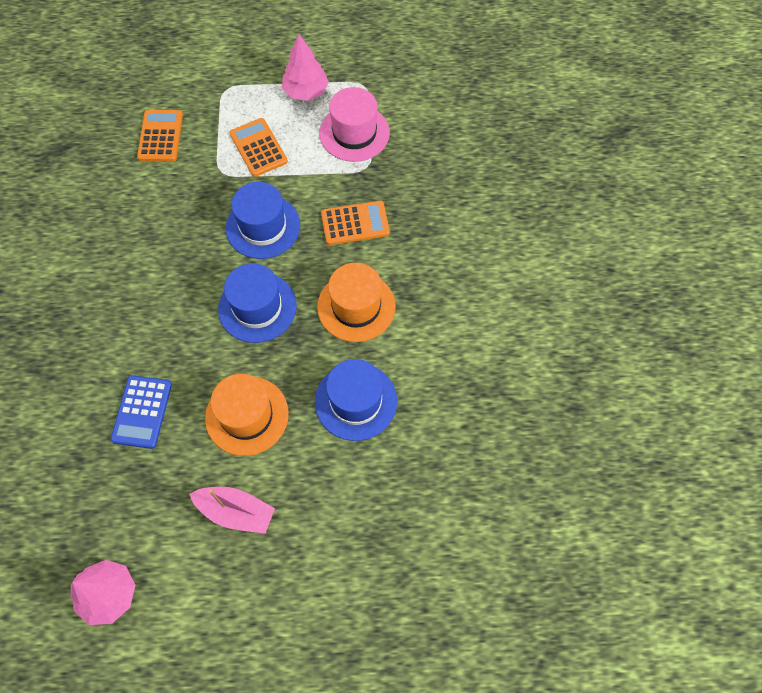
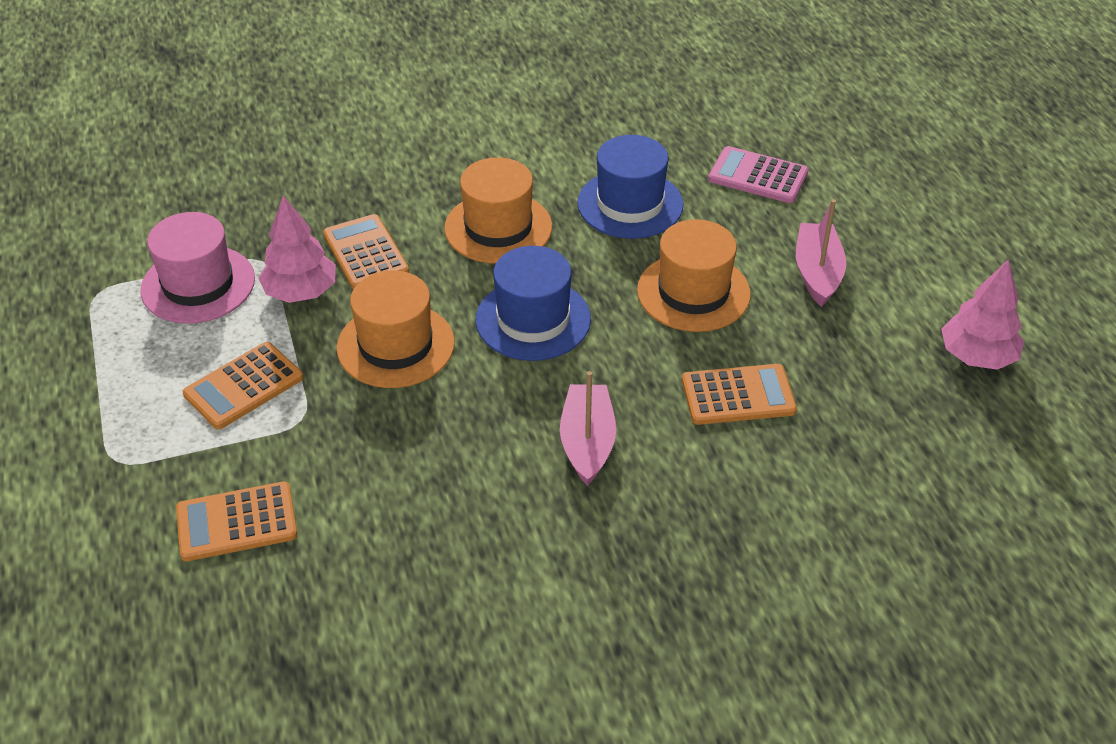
camera: 105 degrees left, 20 degrees down
(142, 312) = (587, 442): none -> pink boat
(142, 412) = (738, 395): blue calculator -> orange calculator
(263, 226) = (395, 345): blue hat -> orange hat
(306, 91) = (115, 356): pink tree -> pink tree (301, 292)
(361, 510) = (758, 176): none -> pink calculator

